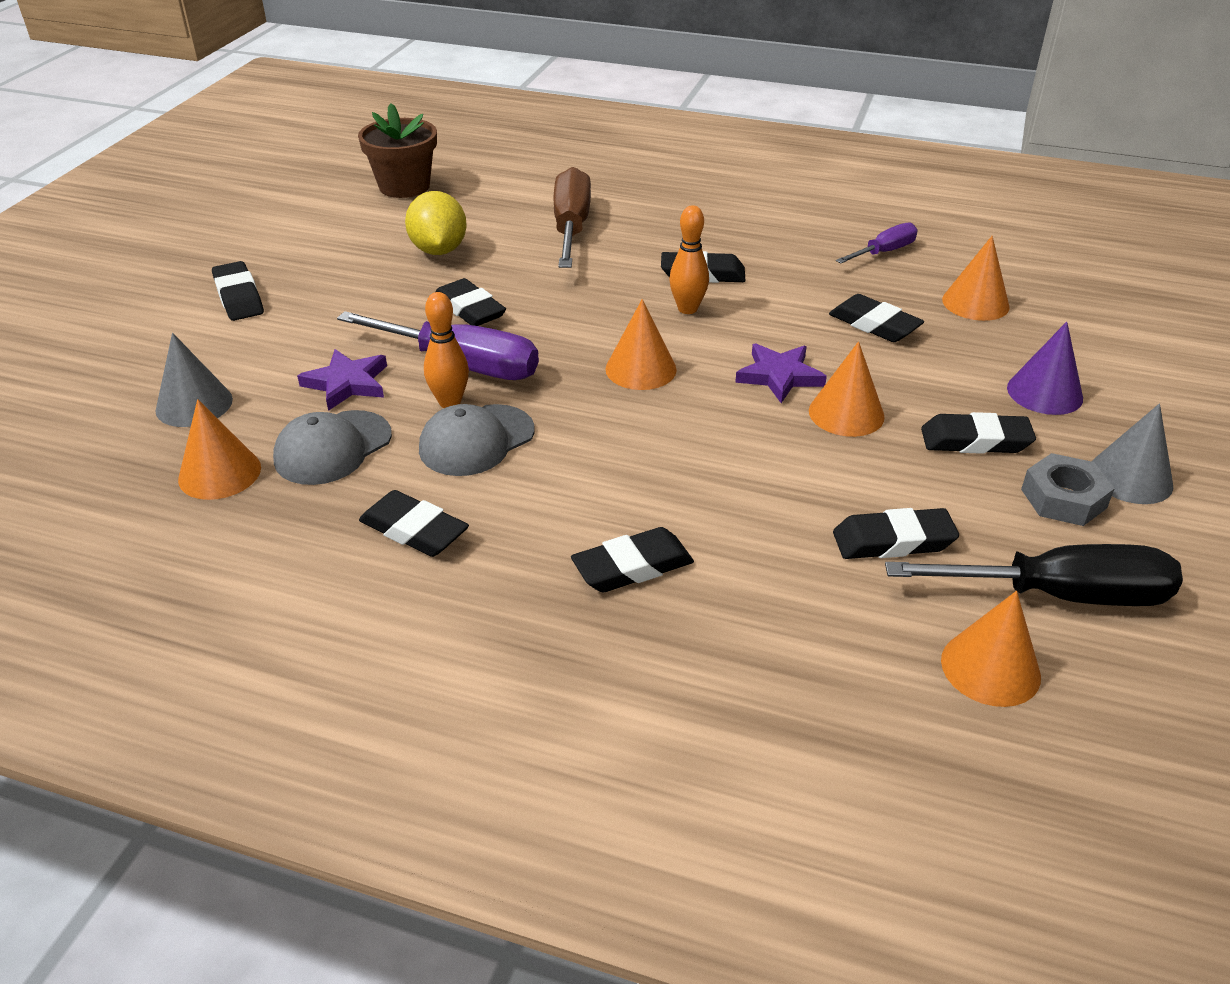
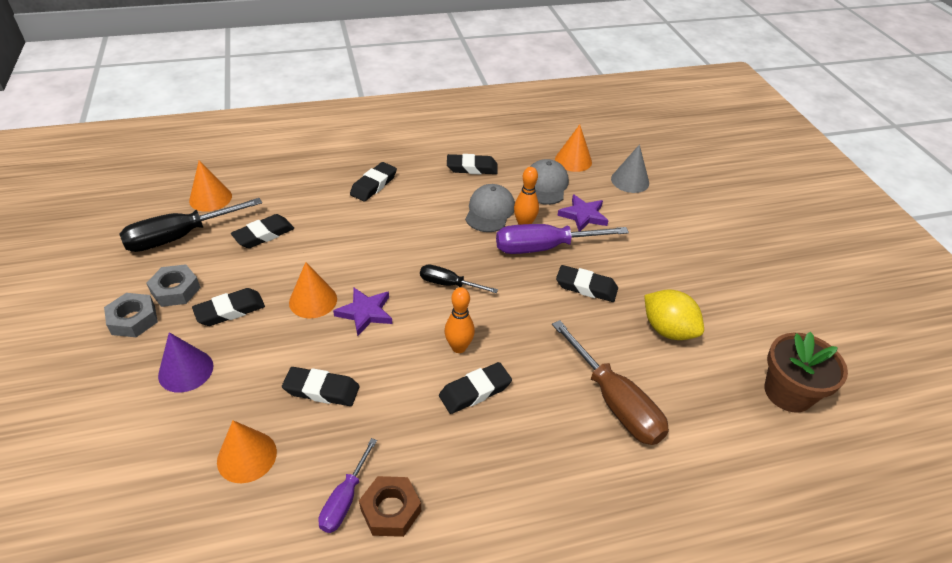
camera: 145 degrees right, 5 degrees up
(239, 297) = (712, 241): black eraser -> none
(640, 369) = (449, 284): orange cone -> black screwdriver
(844, 236) = (390, 510): none -> brown nut
(1130, 477) = (133, 319): grey cone -> grey nut

